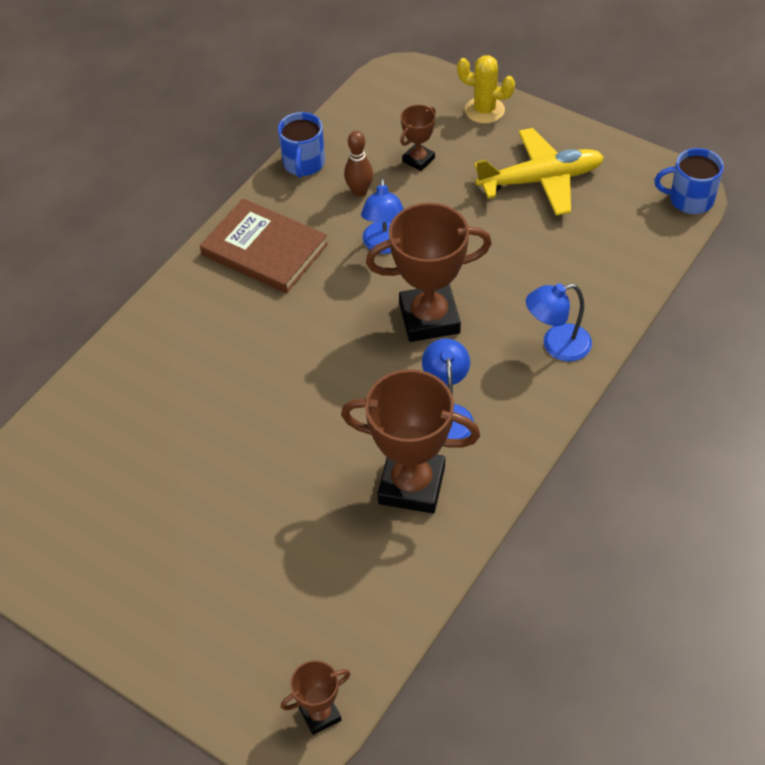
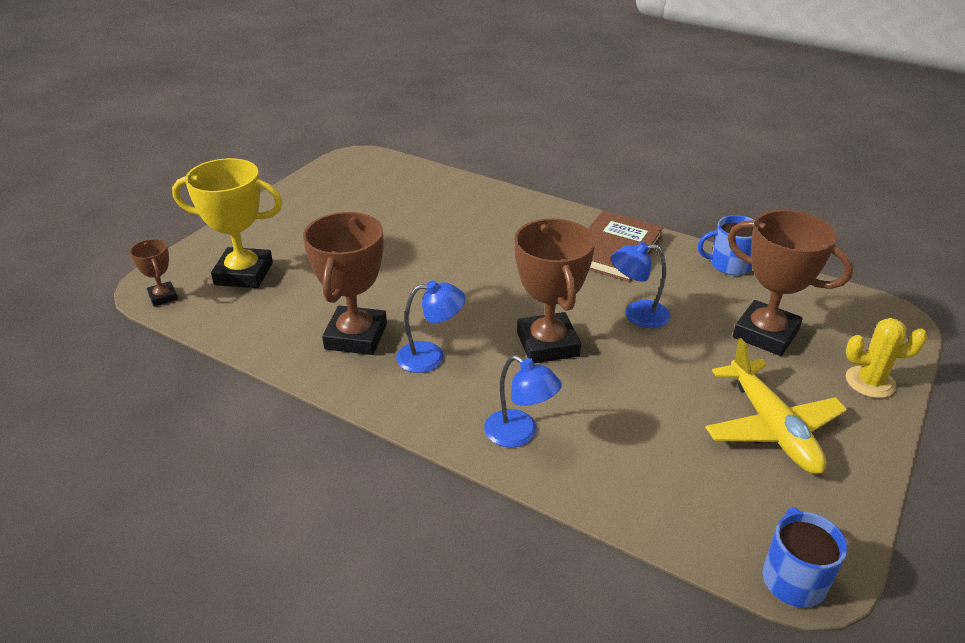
camera: 85 degrees right, 15 degrees down
(275, 625) = (244, 274): none -> yellow trophy
(359, 191) = (704, 298): brown bowling pin -> none
(418, 159) = (765, 334): brown trophy -> brown trophy, size x1.99
(484, 110) = (870, 382): yellow cactus -> yellow cactus turned 75 degrees clockwise
(557, 345) = (519, 434): blue lamp -> blue lamp turned 150 degrees clockwise

